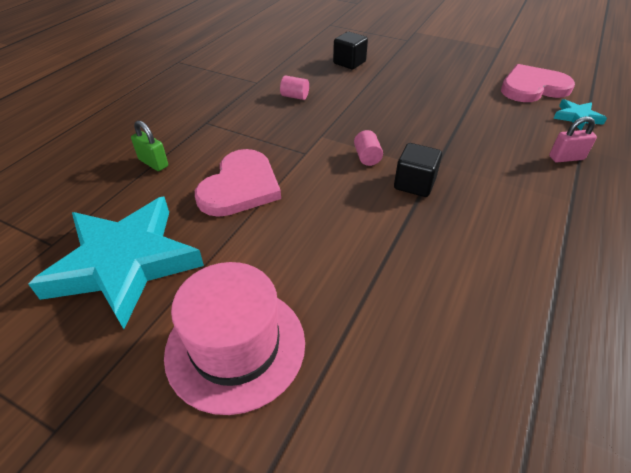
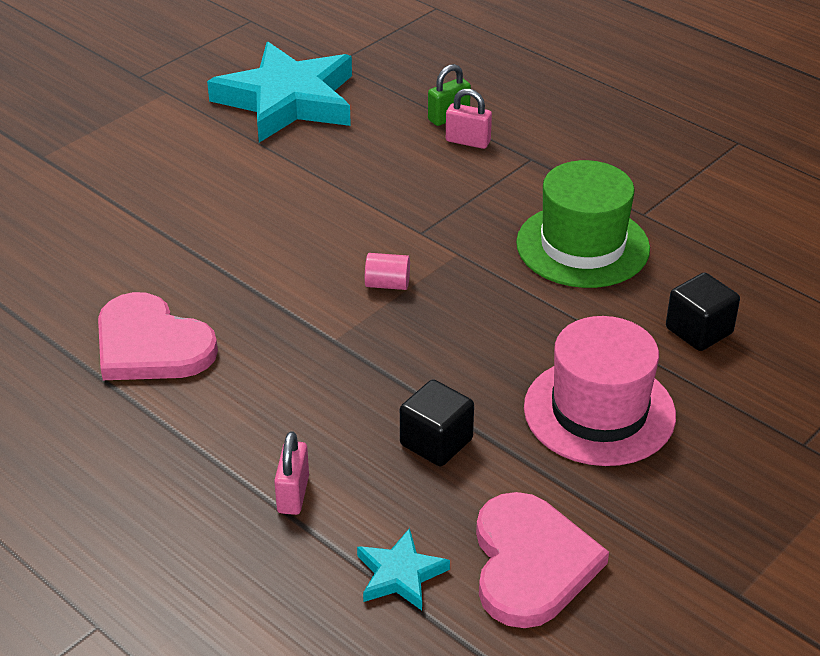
camera: 105 degrees right, 5 degrees down
(187, 149) = (468, 141): none -> pink padlock
(235, 346) = (155, 153): pink hat -> pink hat (599, 411)
(240, 187) = (372, 174): pink heart -> pink heart (151, 345)
(295, 96) = (582, 246): pink cylinder -> green hat
(414, 184) = (310, 312): black cube -> black cube (436, 442)

